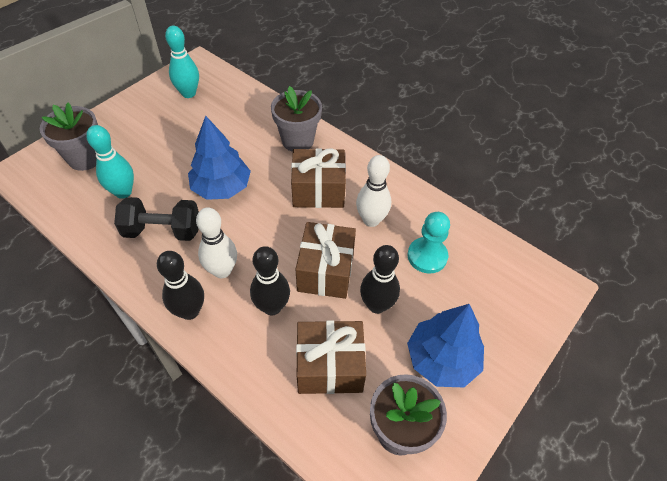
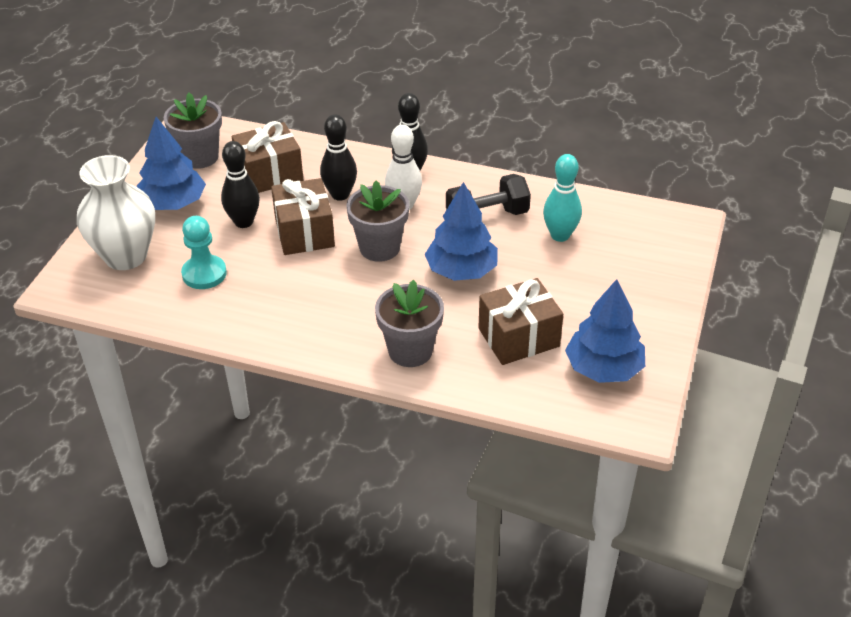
camera: 160 degrees right, 10 degrees down
(85, 158) = (637, 253): grey flower pot -> grey flower pot (379, 248)
(188, 93) = (603, 368): turquoise bowling pin -> blue tree
(318, 190) = (351, 301): brown gift -> brown gift (518, 337)
(371, 220) = (276, 289): white bowling pin -> none
(496, 302) = (126, 256): none -> white vase

